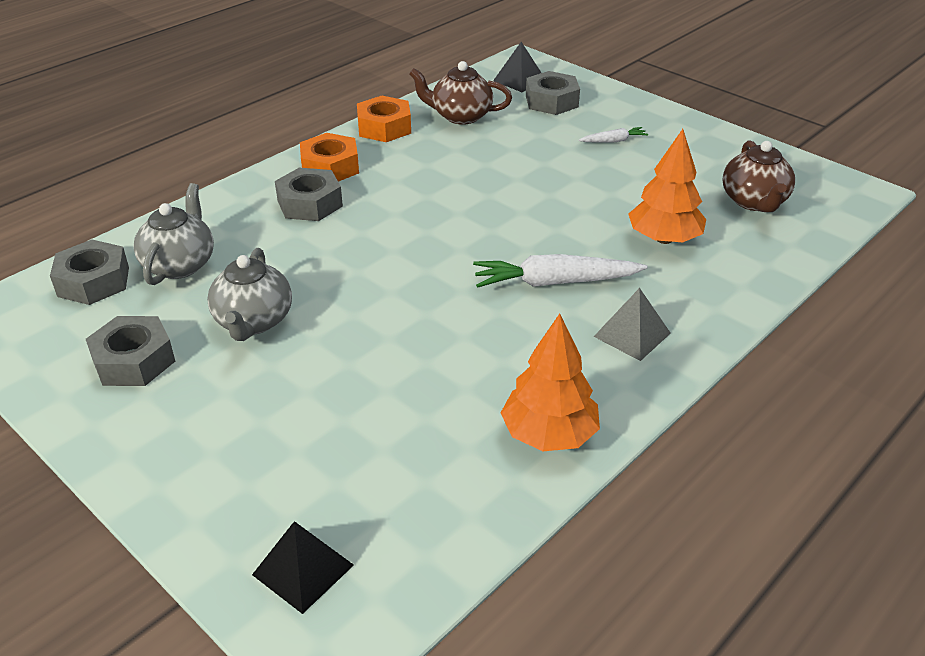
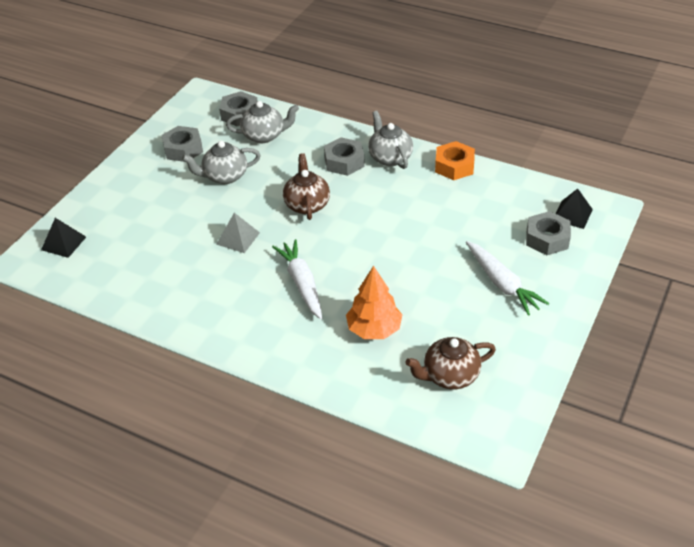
camera: 75 degrees right, 5 degrees up
(330, 167) = (390, 157): orange nut -> grey teapot
(460, 116) = (492, 197): brown teapot -> brown teapot (307, 205)
(549, 434) = (164, 305): orange tree -> none
(613, 141) = (502, 283): white carrot -> white carrot, size x1.97
(632, 334) = (260, 327): grey pyramid -> grey pyramid (238, 238)

